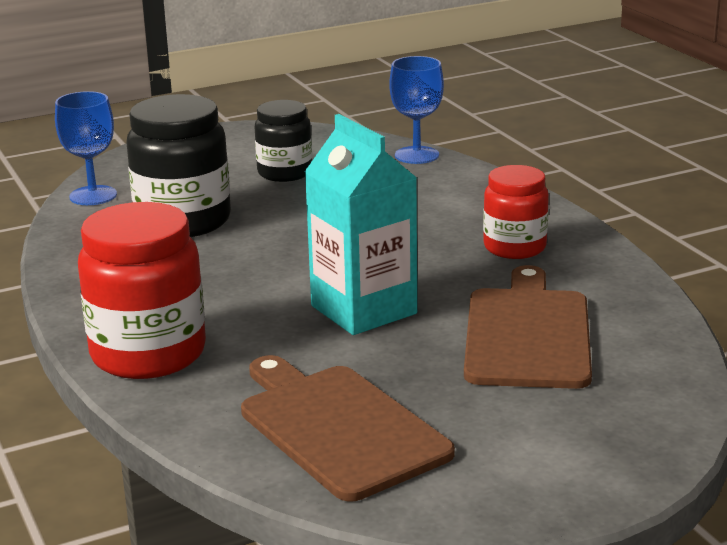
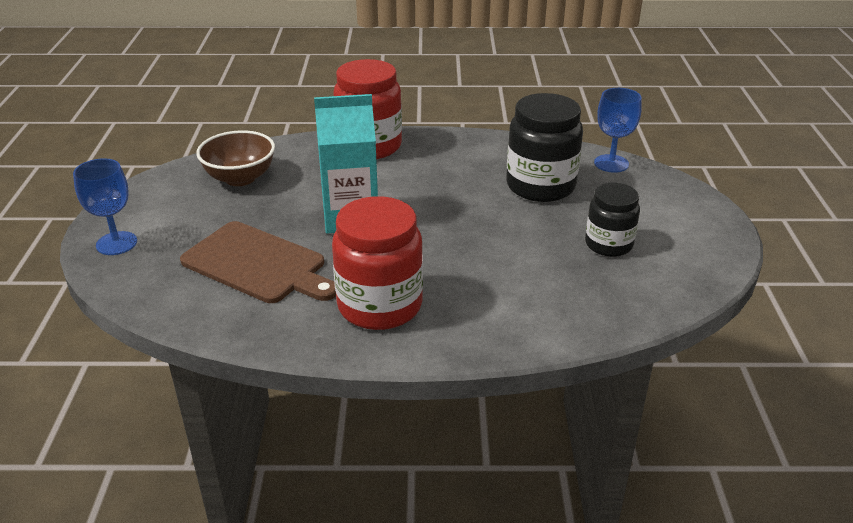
camera: 115 degrees right, 10 degrees up
(338, 428) = (240, 178): brown cutting board -> brown bowl
(416, 155) = (611, 322): blue goblet -> blue goblet (116, 243)
(514, 247) = (380, 306): red jar -> red jar, size x1.61

